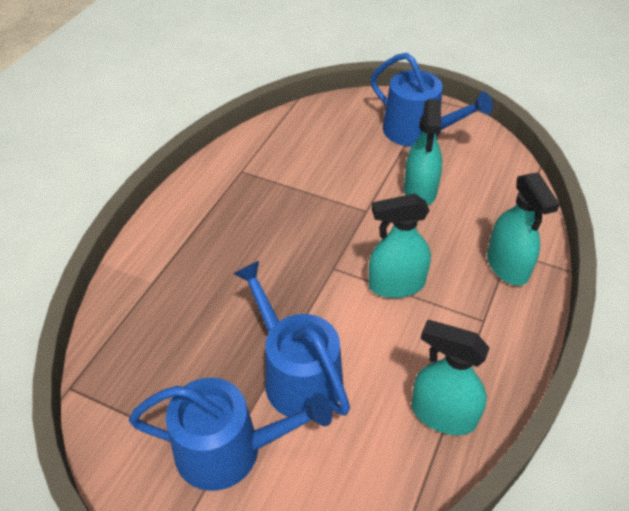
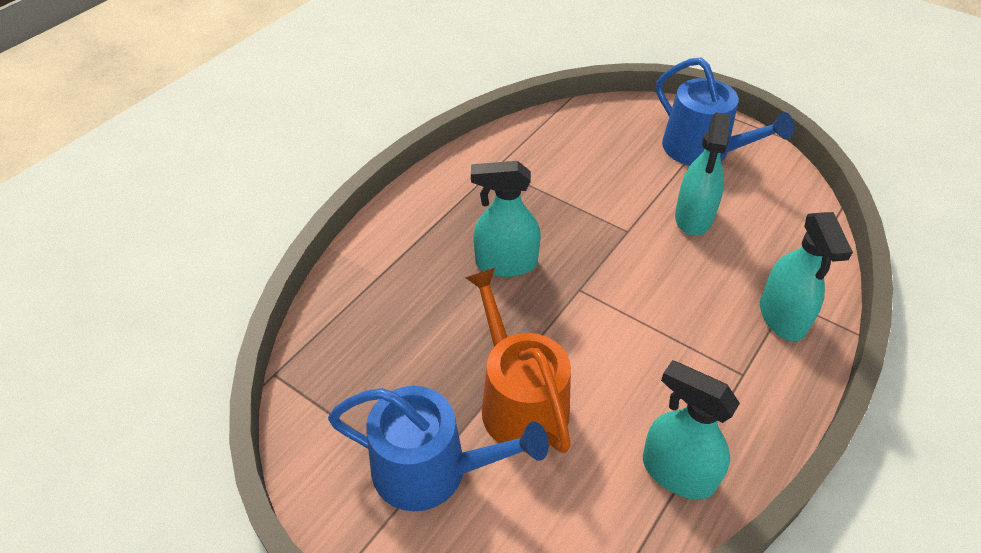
camera: 10 degrees right, 0 degrees up
(297, 375) = (519, 401): blue watering can -> orange watering can
(396, 284) = (648, 318): turquoise spray bottle -> turquoise spray bottle (506, 263)

